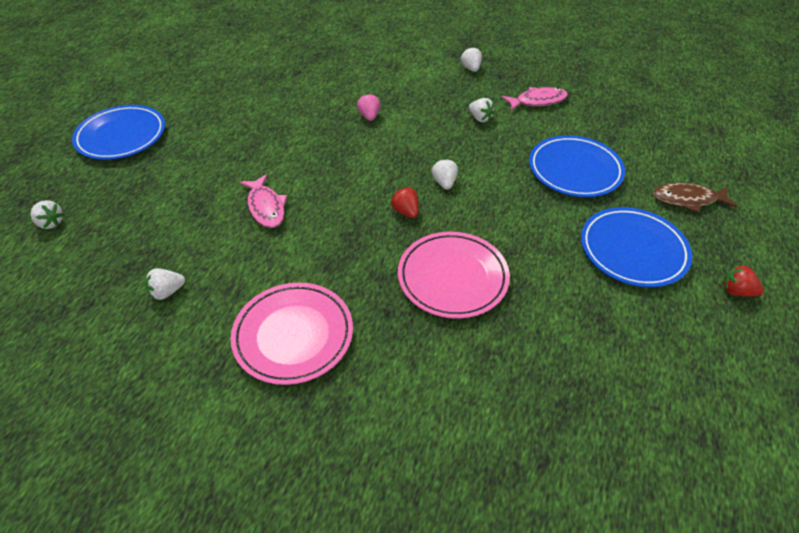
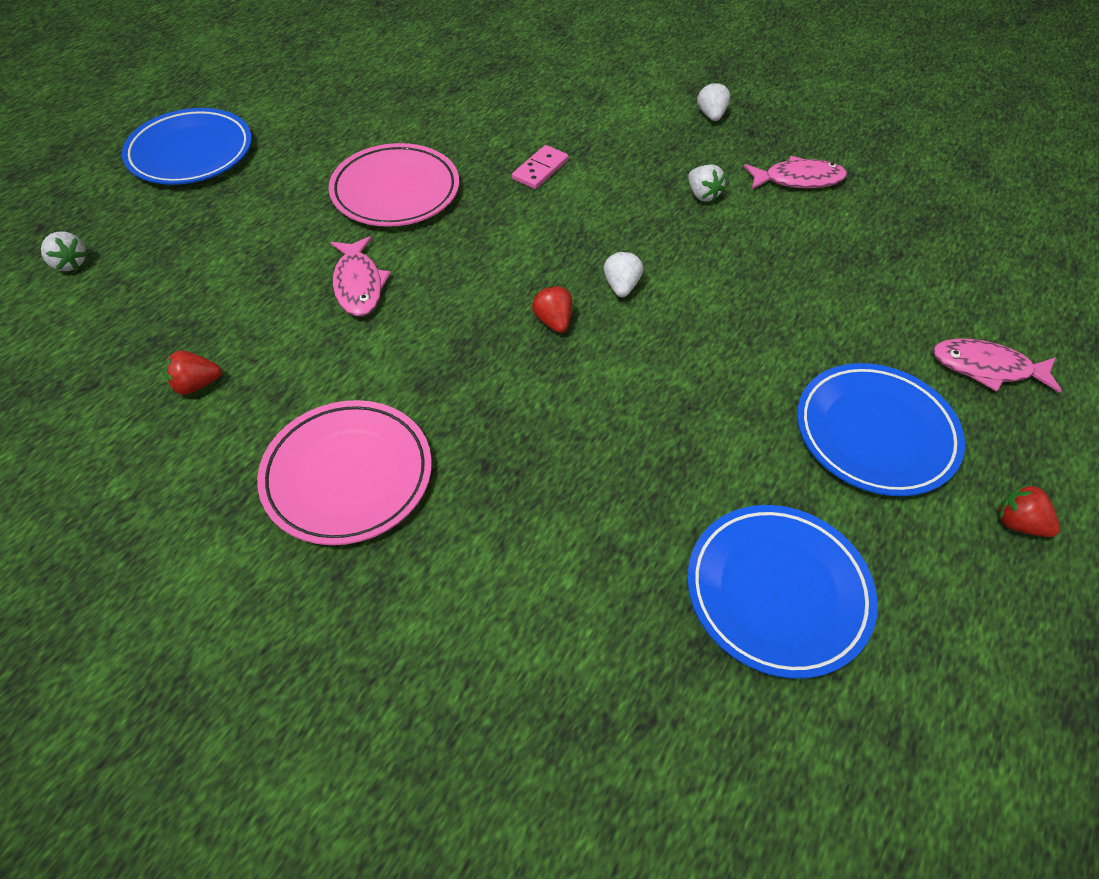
camera: 10 degrees right, 5 degrees up
(167, 292) = (196, 385): white strawberry -> red strawberry
(369, 116) = (540, 170): pink strawberry -> pink domino
(452, 278) = (593, 430): pink plate -> pink plate (395, 191)
(574, 170) = (823, 296): blue plate -> blue plate (777, 592)
(687, 199) = (986, 368): brown fish -> pink fish

